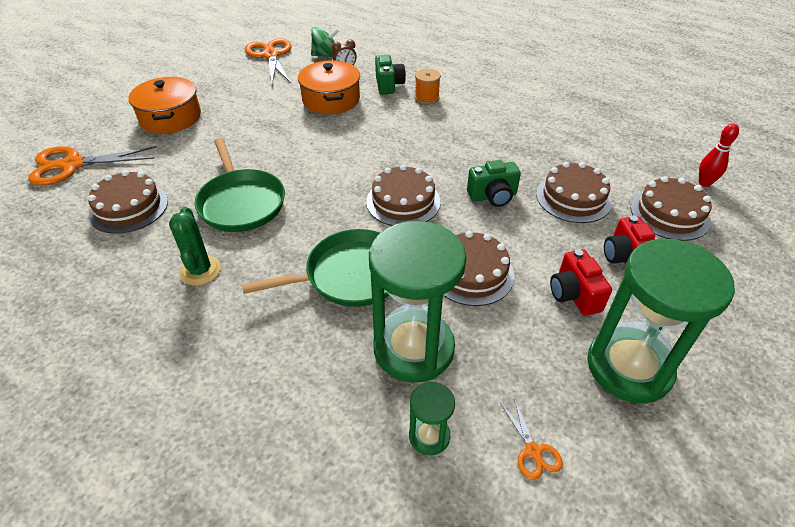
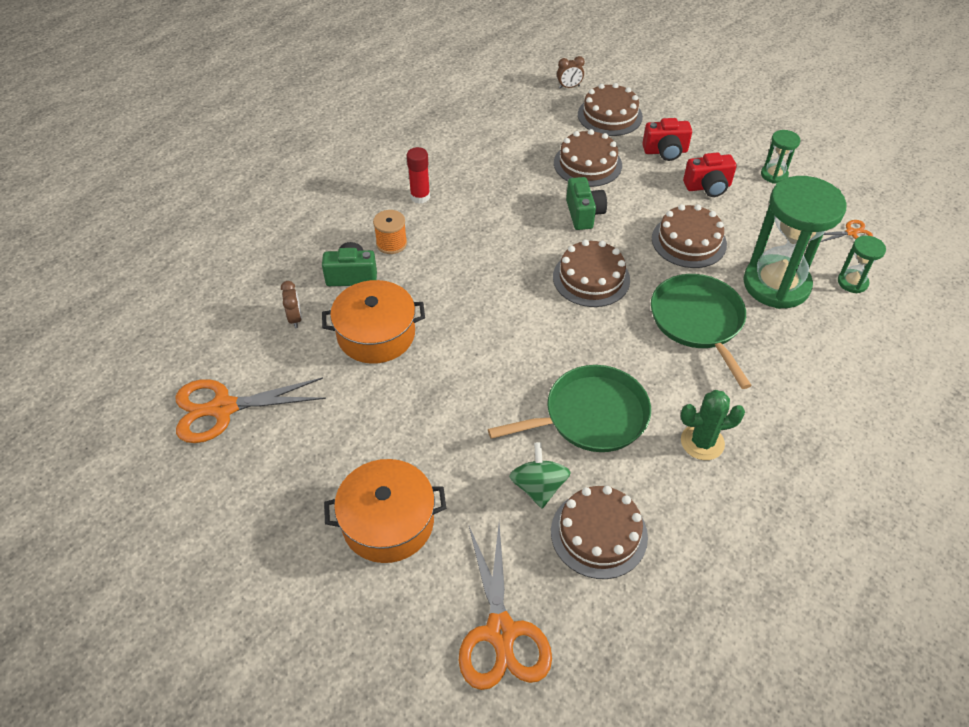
camera: 85 degrees left, 5 degrees up
(326, 55) = (246, 340): green spinning top -> green spinning top (538, 487)
(486, 106) = (420, 197): none -> red glue stick
(629, 367) = (774, 175): green hourglass -> green hourglass, size x0.45
(704, 183) = (569, 87): red bowling pin -> brown clock

